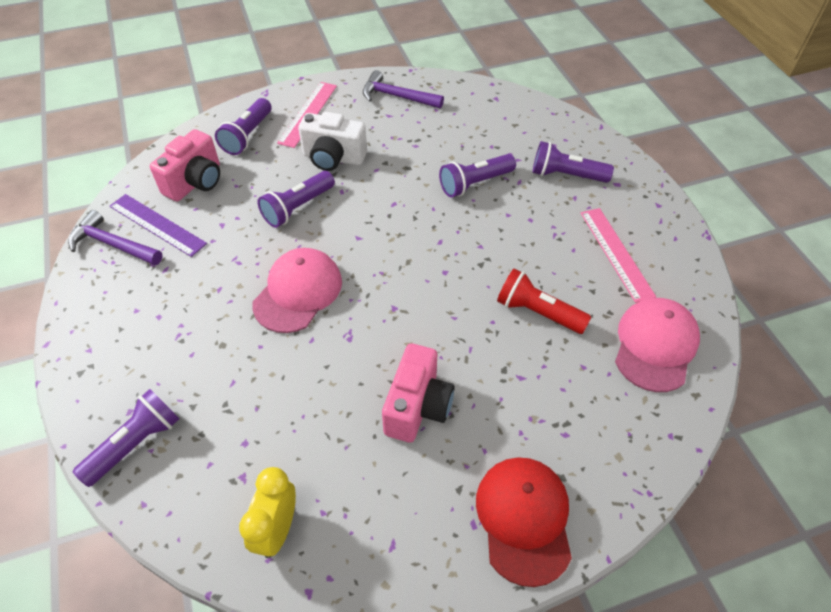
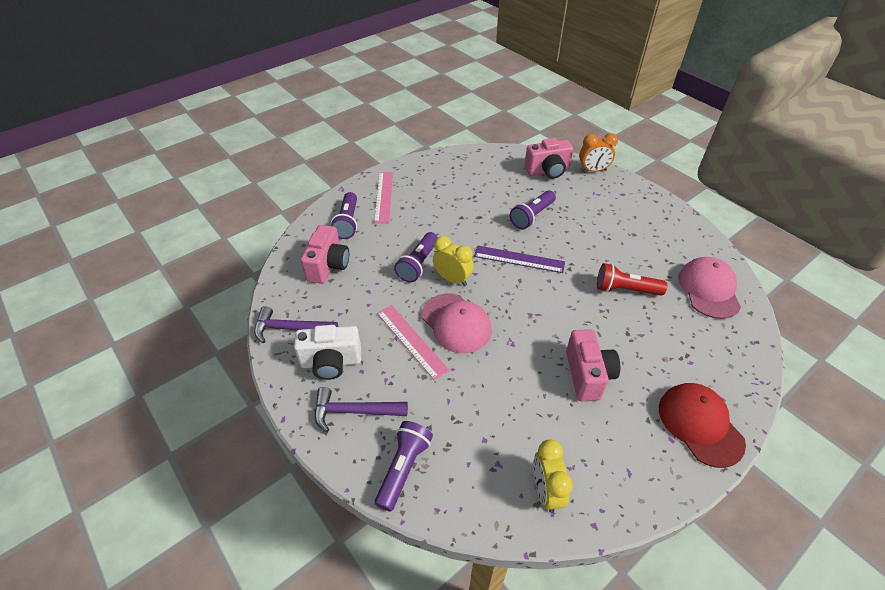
camera: 20 degrees left, 5 degrees down
(157, 224) = (317, 304): purple ruler -> purple ruler (519, 259)
(298, 292) = (456, 323): pink cap -> pink cap turned 135 degrees clockwise
(326, 237) = (452, 279): none -> yellow clock
(333, 158) = (422, 223): white camera -> white camera (331, 362)
(397, 96) = (441, 170): purple hammer -> purple hammer (354, 411)
(533, 129) = (547, 171): none -> pink camera
(566, 175) = (587, 196): purple flashlight -> none
(595, 142) = (593, 170): none -> orange clock
(616, 253) = (649, 238): pink ruler -> pink ruler (411, 341)

